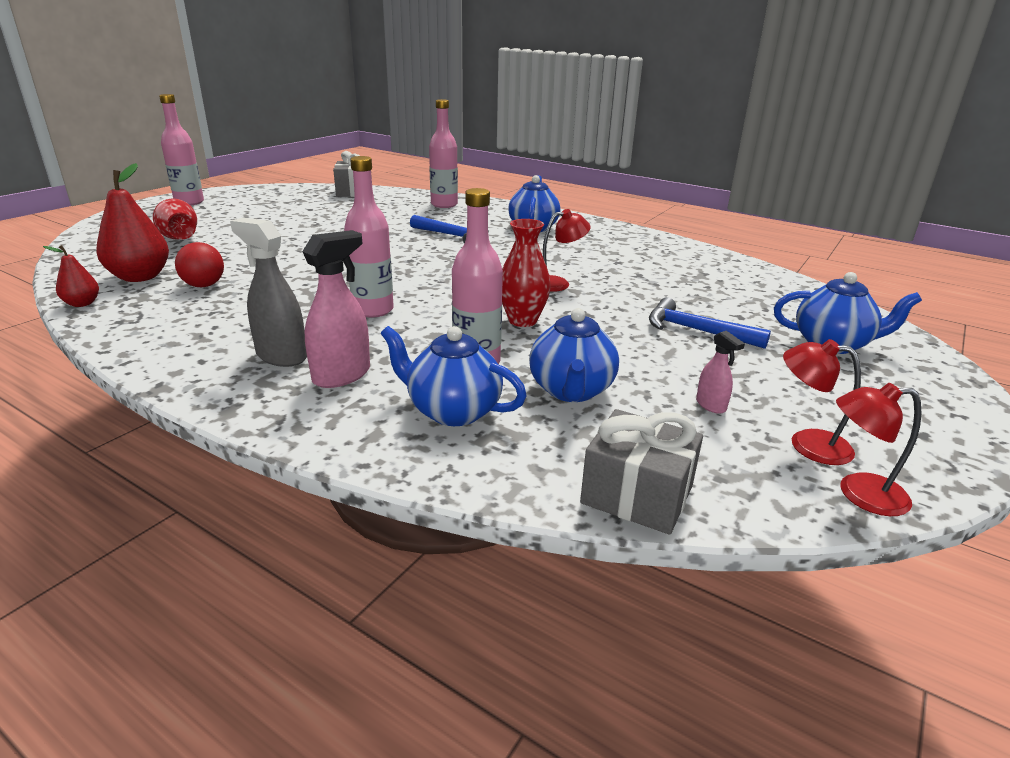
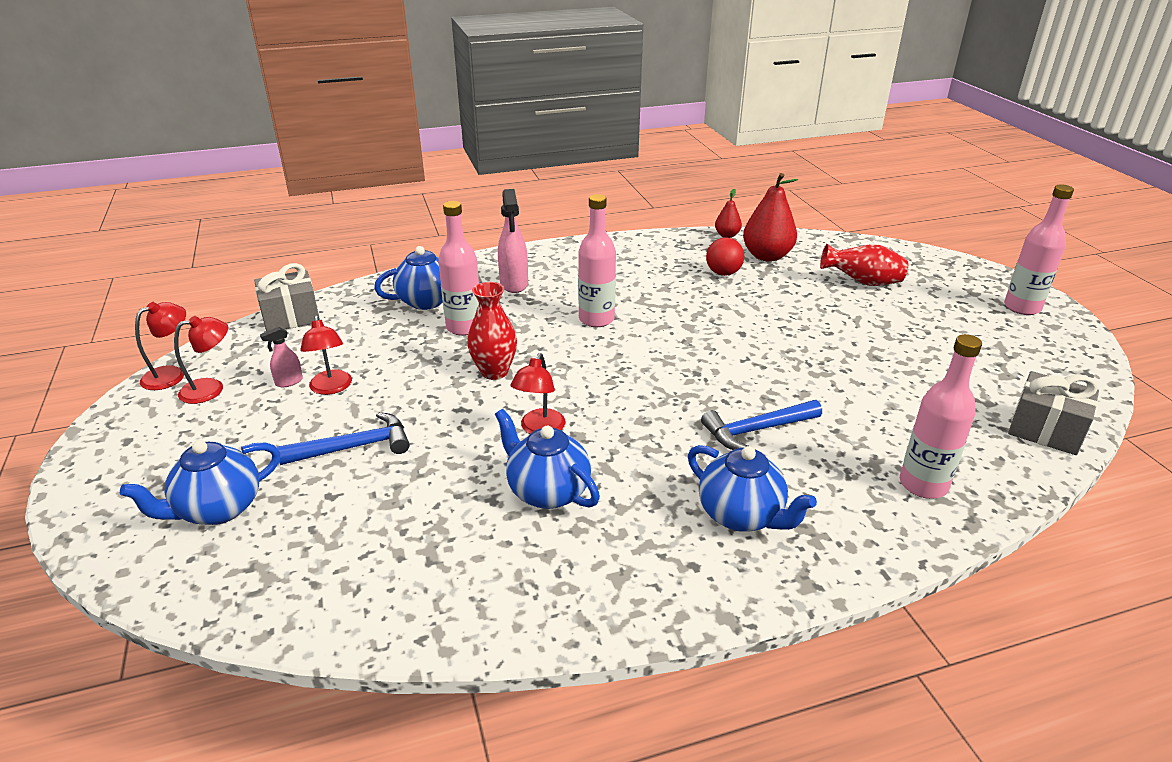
camera: 130 degrees right, 5 degrees up
(281, 356) = (564, 274): grey spray bottle -> none
(571, 391) = (384, 343): blue teapot -> blue teapot (547, 491)
(673, 378) = (331, 388): none -> red lamp
(711, 405) = (289, 382): pink spray bottle -> pink spray bottle turned 45 degrees counterclockwise

